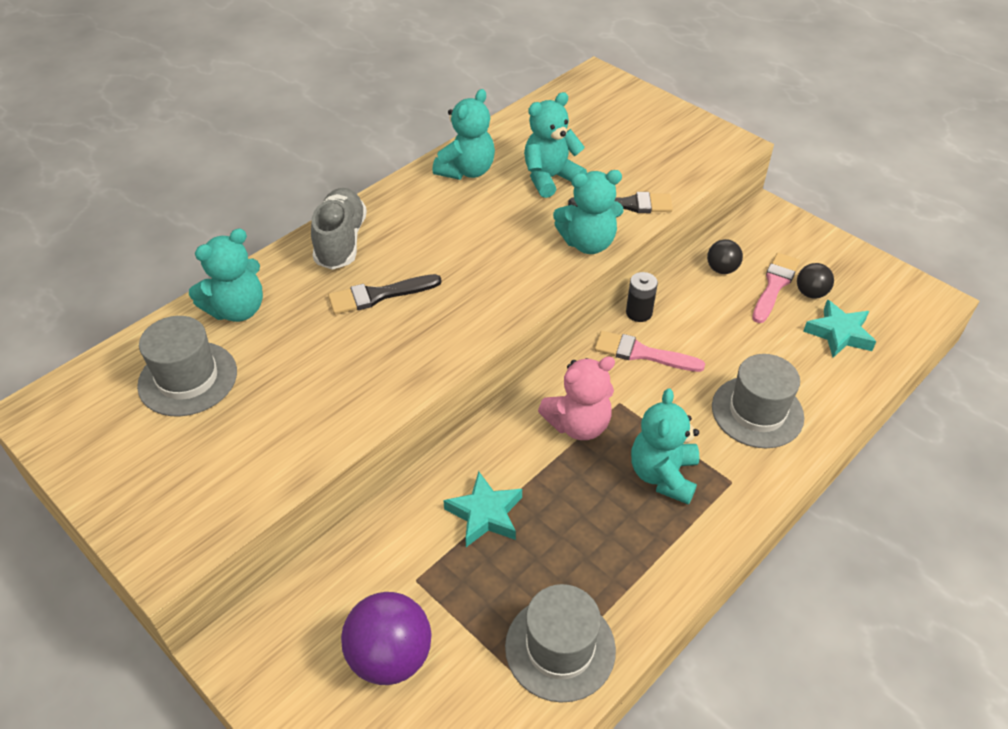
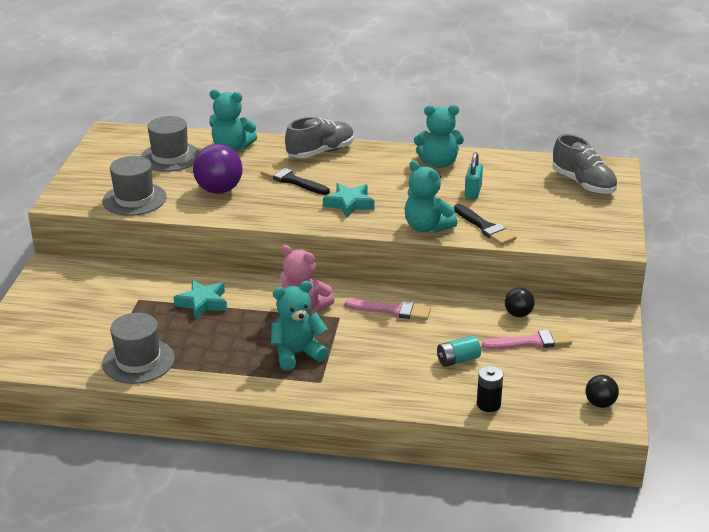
camera: 55 degrees right, 15 degrees down
(390, 656) = (86, 311): purple ball -> purple ball (219, 190)
(550, 178) = (473, 192): turquoise teddy bear -> turquoise padlock
(606, 106) = (583, 183): none -> grey shoe
(639, 312) = (429, 296): black battery -> black battery (488, 404)
(642, 353) = (393, 310): pink brush -> pink brush turned 120 degrees clockwise
(757, 412) = (394, 373): grey hat -> grey hat (134, 199)
(768, 351) = (458, 360): none -> turquoise battery
(810, 293) = (544, 360): black ball -> black ball (600, 403)
(839, 333) = (516, 385): turquoise star -> turquoise star (349, 204)

